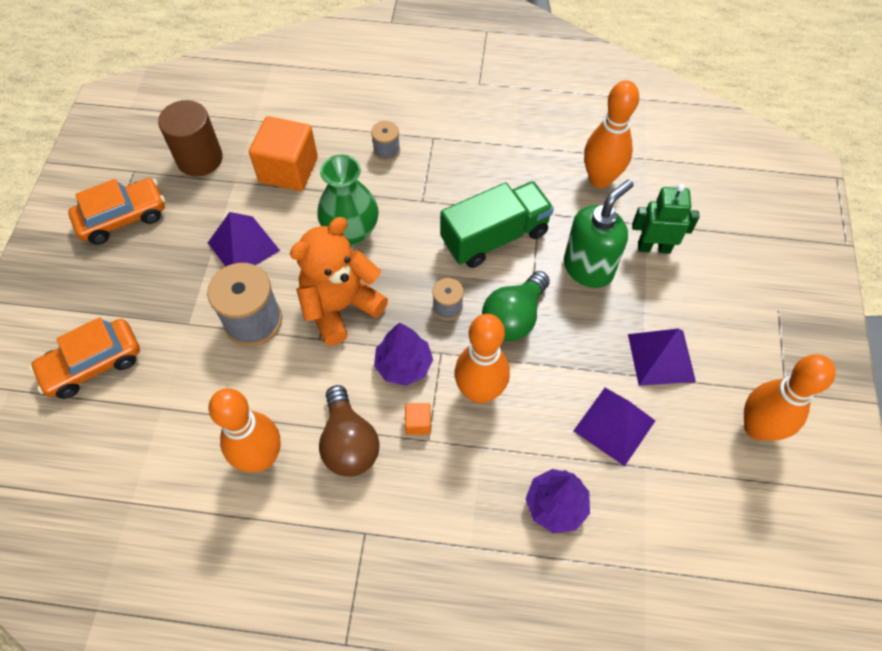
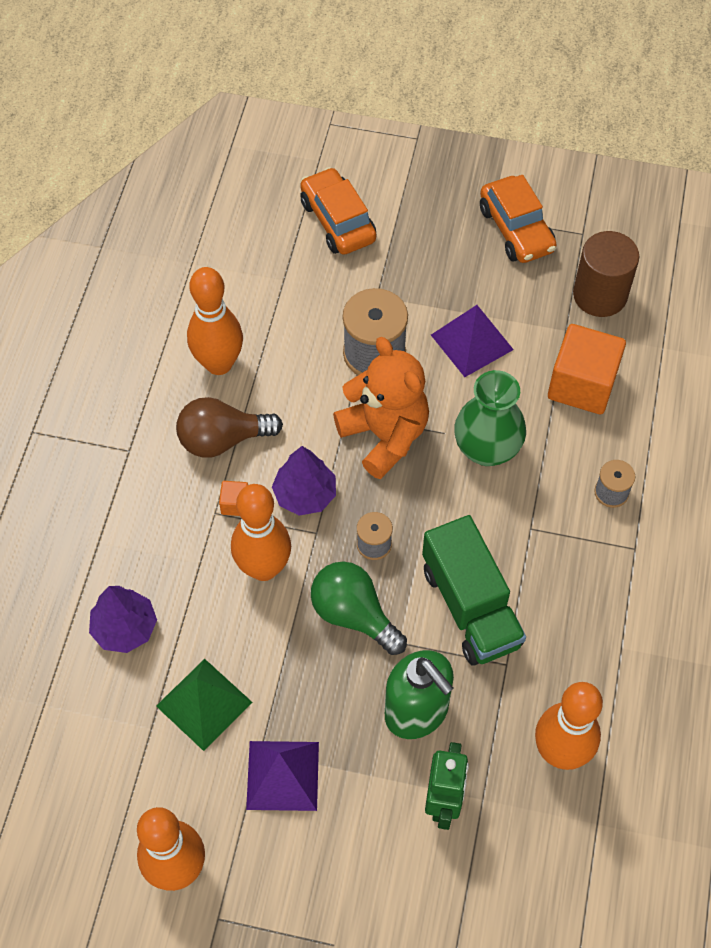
camera: 95 degrees right, 0 degrees up
(614, 426) = (204, 704): purple pyramid -> green pyramid

